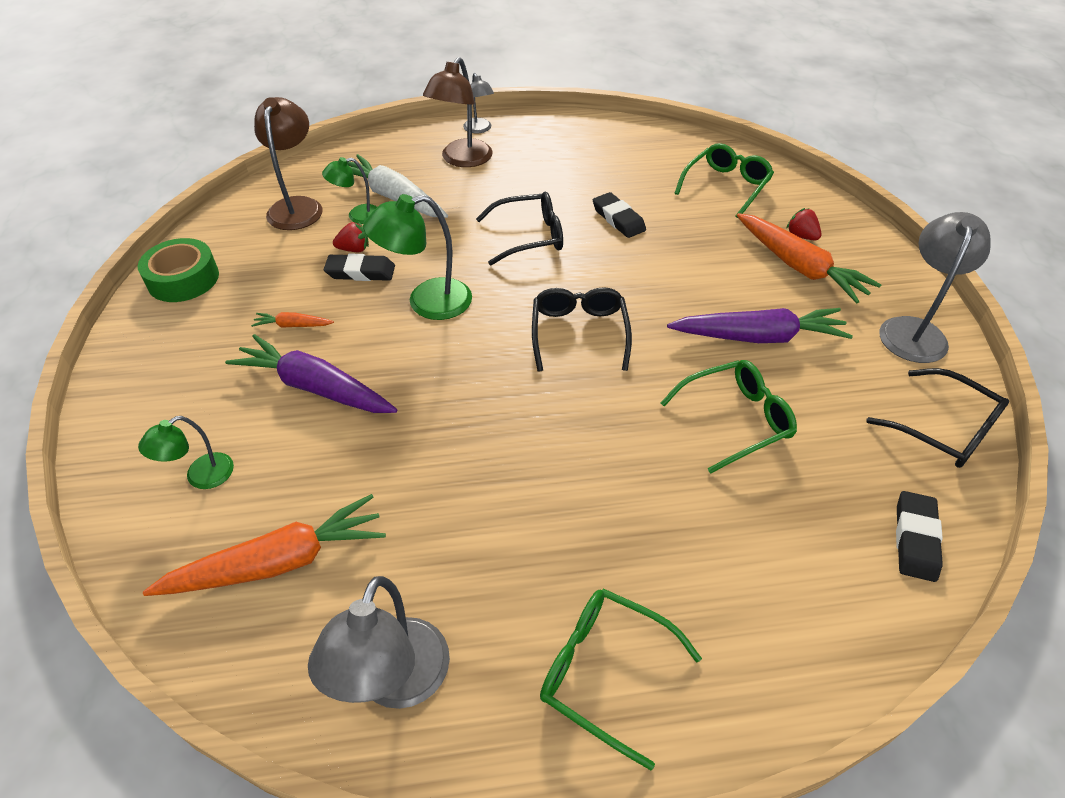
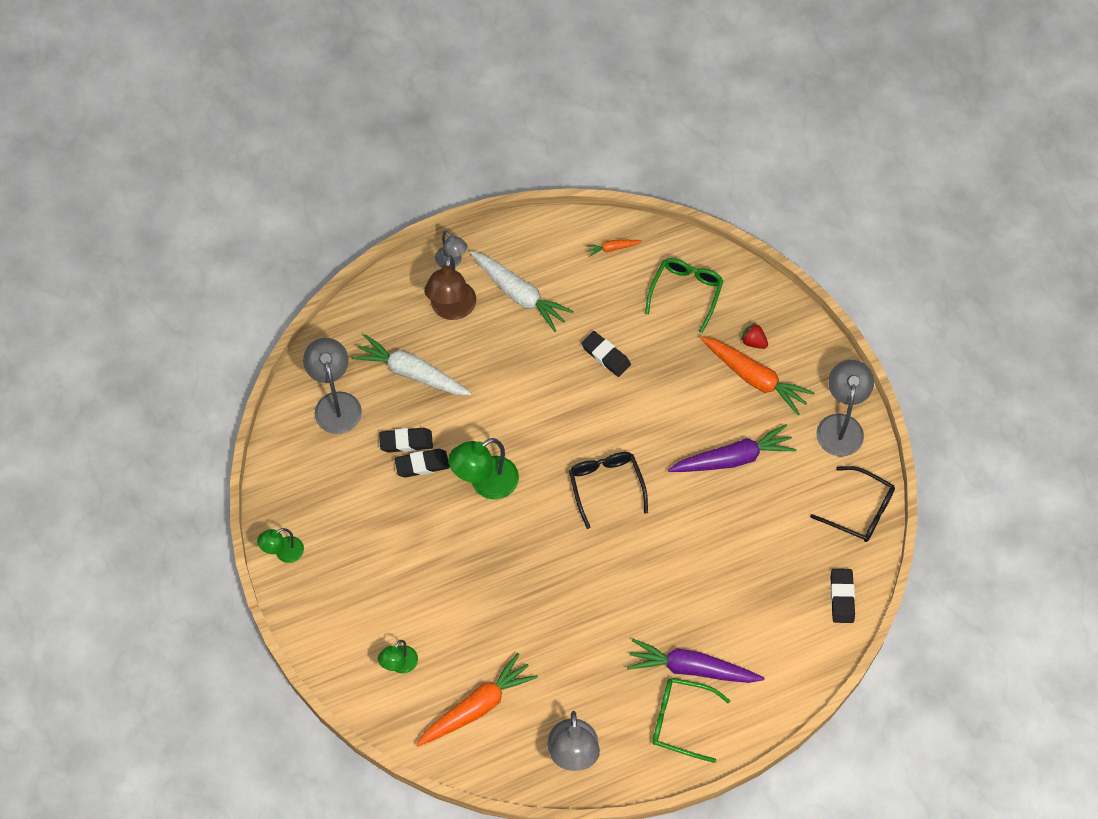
camera: 15 degrees left, 15 degrees up
(183, 279) = (288, 505): green tape -> none
(293, 325) = (396, 530): orange carrot -> orange carrot (612, 248)
(297, 206) = (336, 403): brown lamp -> grey lamp
(315, 387) = (439, 579): purple carrot -> purple carrot (691, 668)
(354, 249) = (406, 442): red strawberry -> black eraser
(357, 216) = (391, 403): green lamp -> green lamp (283, 553)
(528, 237) = (539, 394): black glasses -> none
(539, 160) = (519, 294): none -> white carrot
(735, 420) = (726, 536): green glasses -> none

